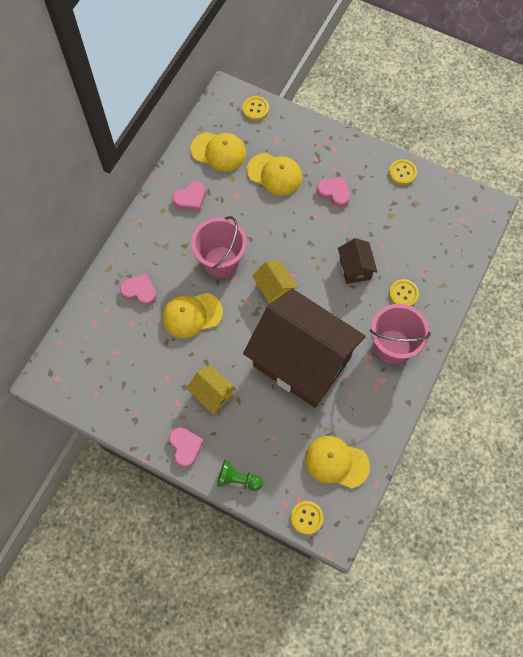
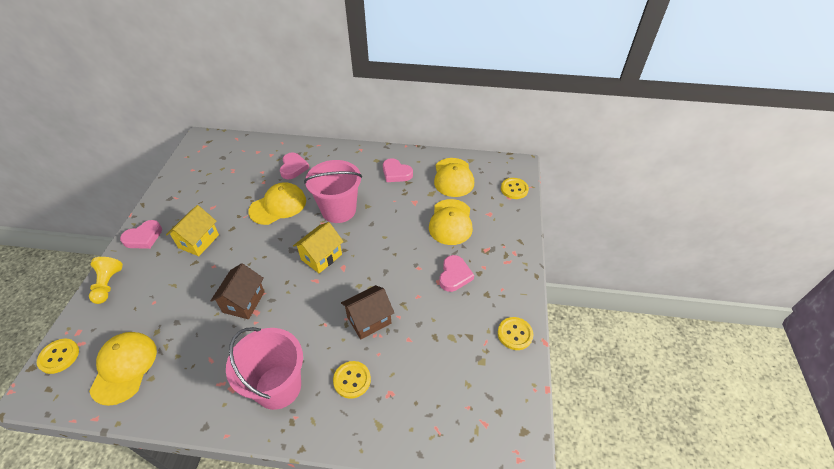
camera: 70 degrees right, 20 degrees down
(192, 315) = (278, 206): yellow cap -> yellow cap turned 90 degrees clockwise
(238, 479) = (108, 285): green pawn -> yellow pawn
(302, 361) = (244, 302): brown house -> brown house, size x0.41

